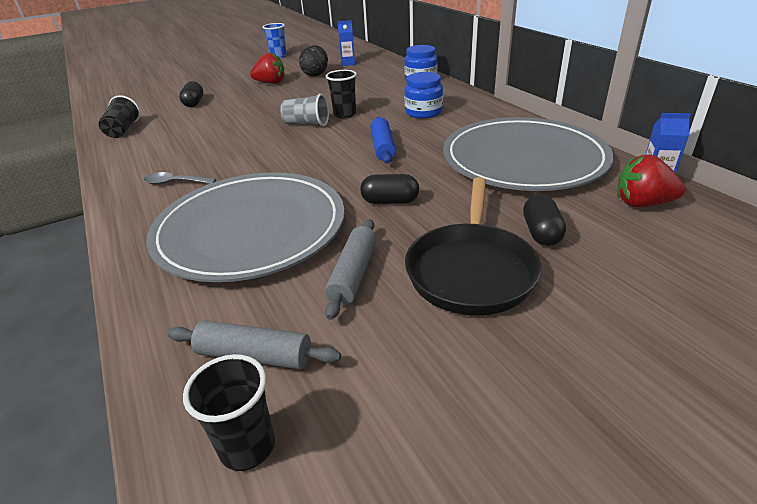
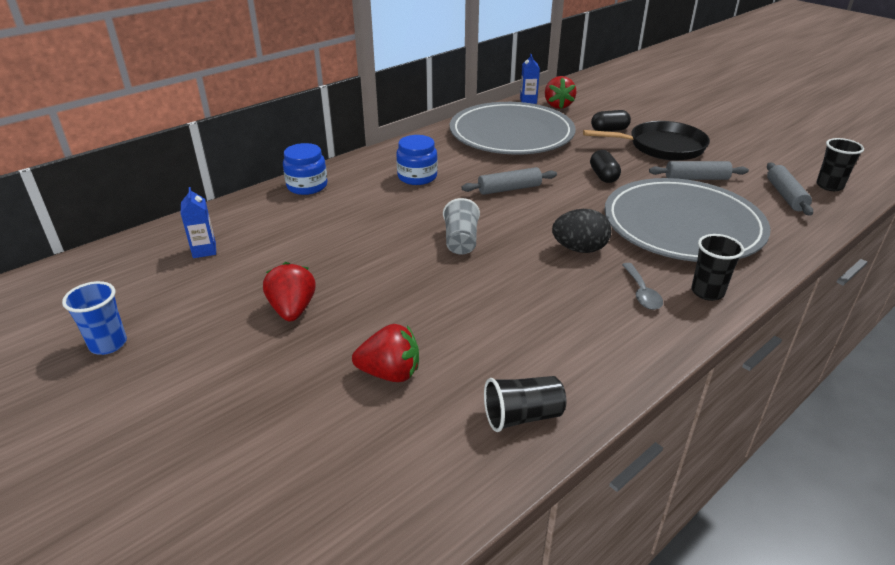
camera: 105 degrees left, 0 degrees up
(194, 103) = (390, 373): black capsule -> red strawberry
(315, 74) = (257, 272): black egg -> black egg (579, 249)
(345, 114) = (428, 221): black cup -> black cup (707, 292)
(383, 147) = (509, 189): blue rolling pin -> grey rolling pin

